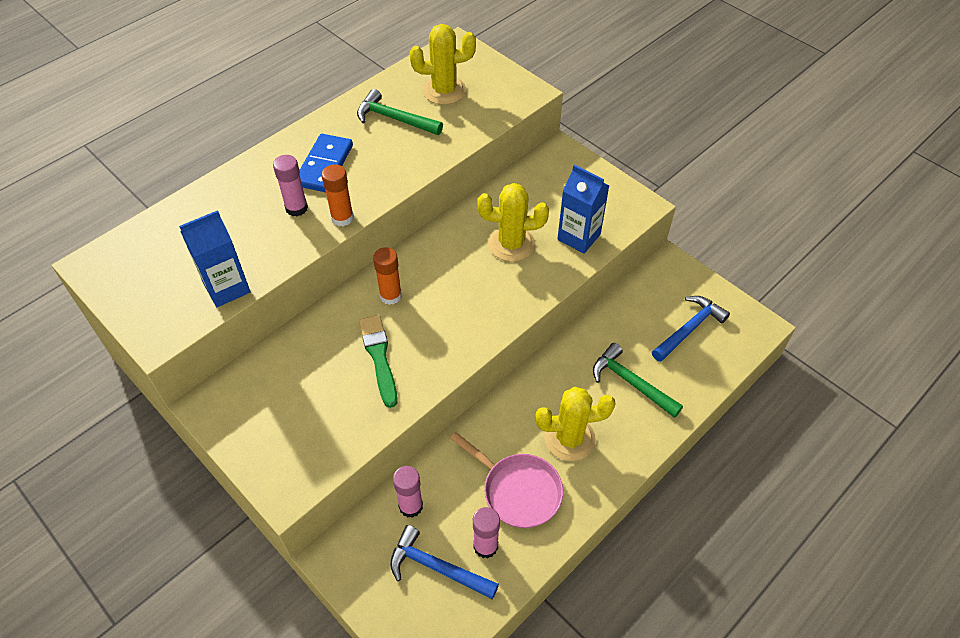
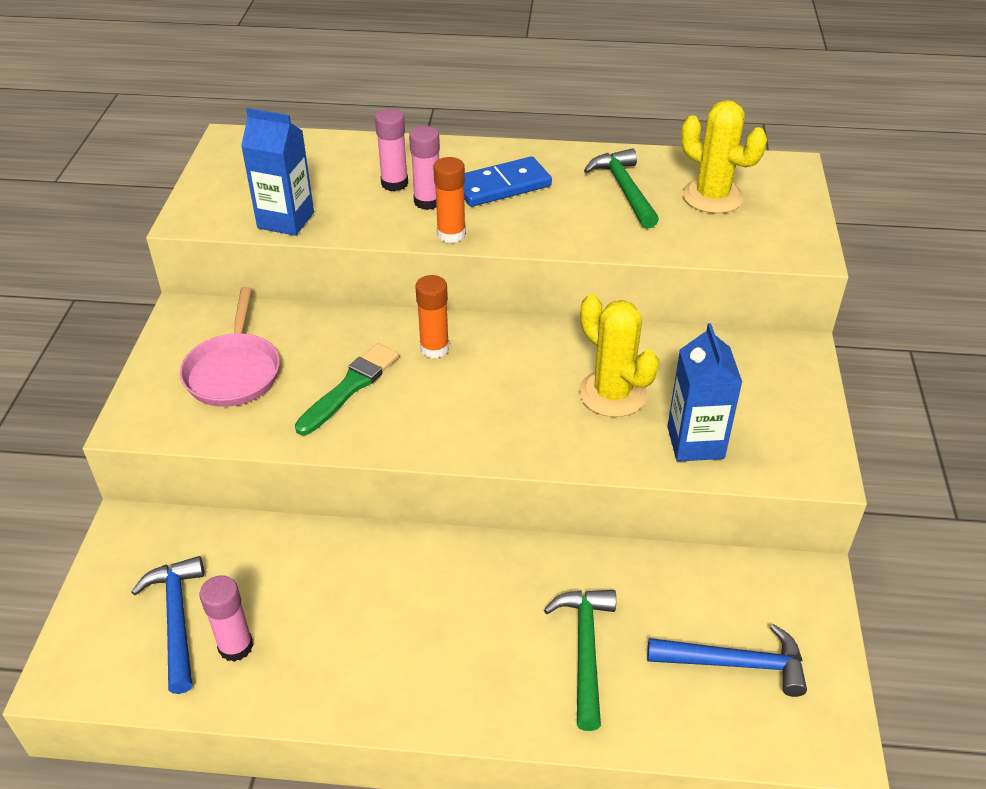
camera: 50 degrees right, 10 degrees down
(411, 506) = (233, 550): pink glue stick -> pink glue stick (394, 183)
(518, 490) = (330, 631): pink pan -> pink pan (234, 371)
(569, 438) = (444, 637): yellow cactus -> none

